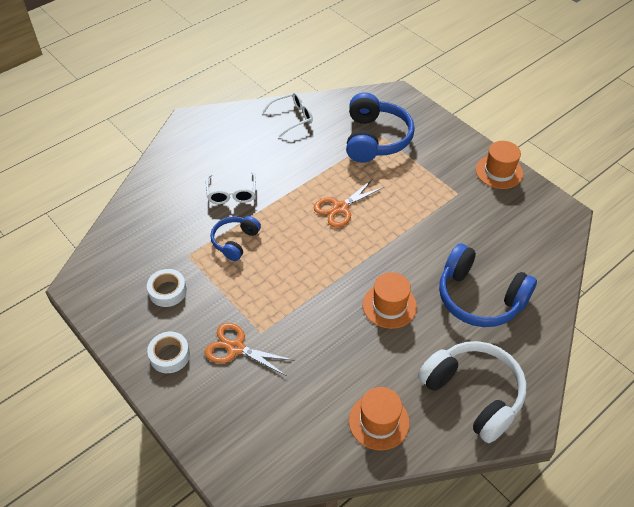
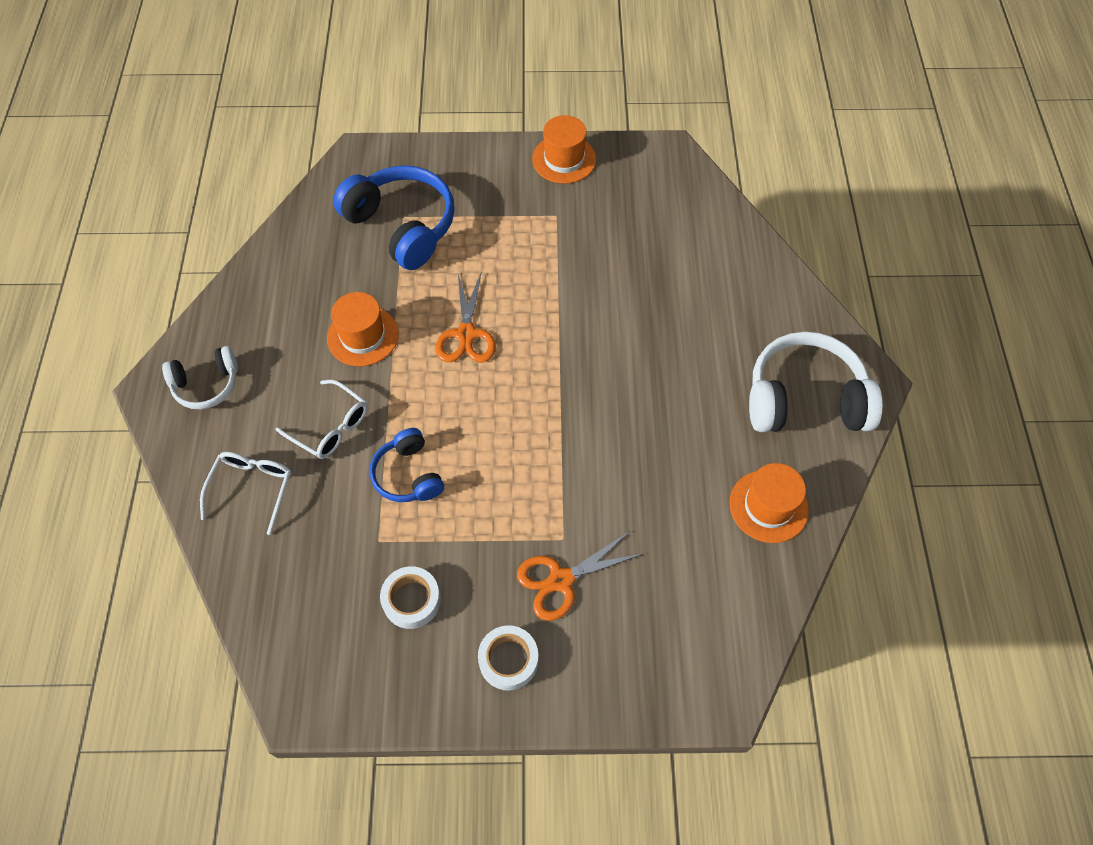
camera: 50 degrees left, 10 degrees up
(209, 135) = (206, 384): none -> white headphones
(292, 117) = (278, 278): white glasses -> white glasses (252, 488)
(389, 305) = (640, 389): orange hat -> orange hat (363, 336)
(479, 297) = (701, 304): blue headphones -> none

